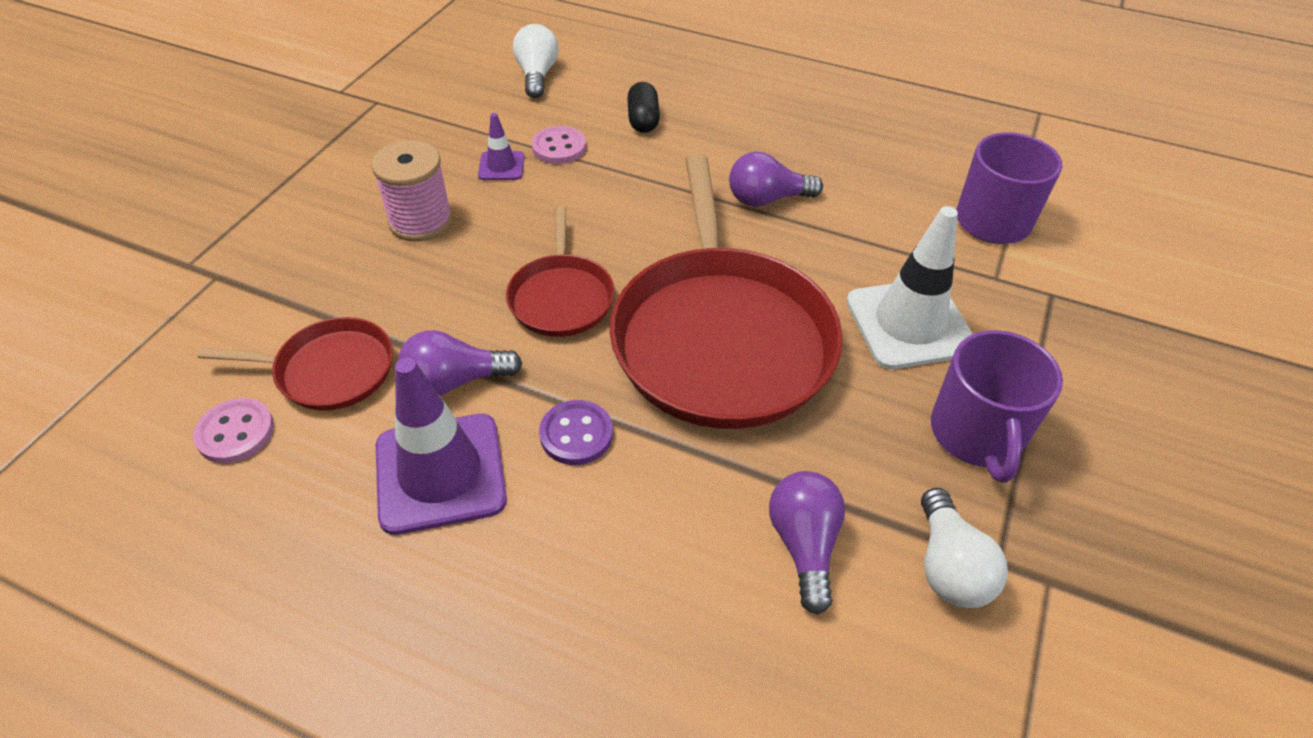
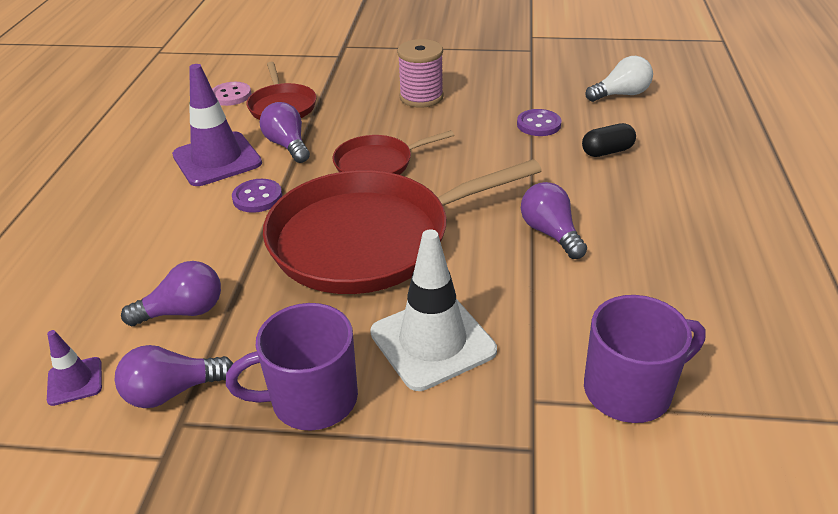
camera: 75 degrees right, 10 degrees down
(501, 166) = (498, 109): purple traffic cone -> purple traffic cone (75, 381)
(559, 147) = (538, 124): pink button -> purple button
(948, 566) = (172, 391): white light bulb -> purple light bulb

